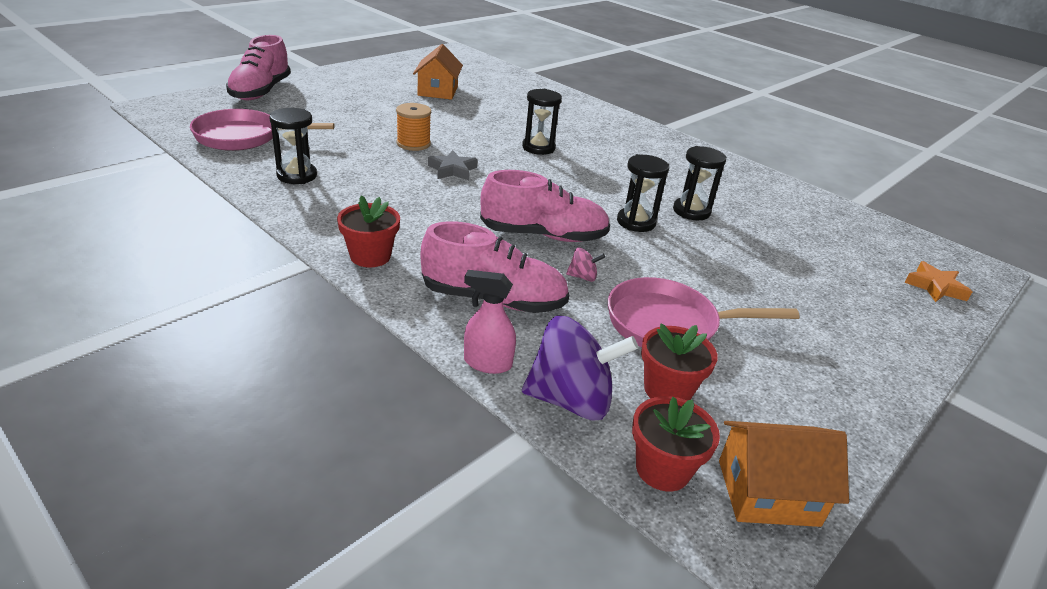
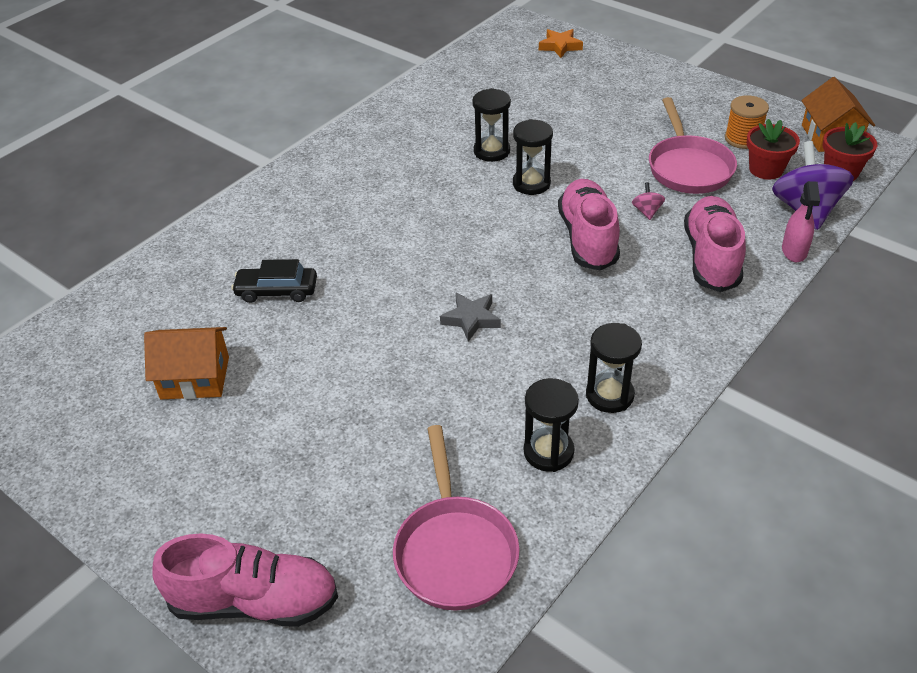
camera: 90 degrees left, 10 degrees up
(370, 256) = (690, 345): red flower pot -> none
(413, 144) = (408, 366): orange spool -> orange spool (742, 139)
(510, 115) = (277, 291): none -> black car
(538, 148) = (378, 257): black hourglass -> black hourglass (609, 395)

